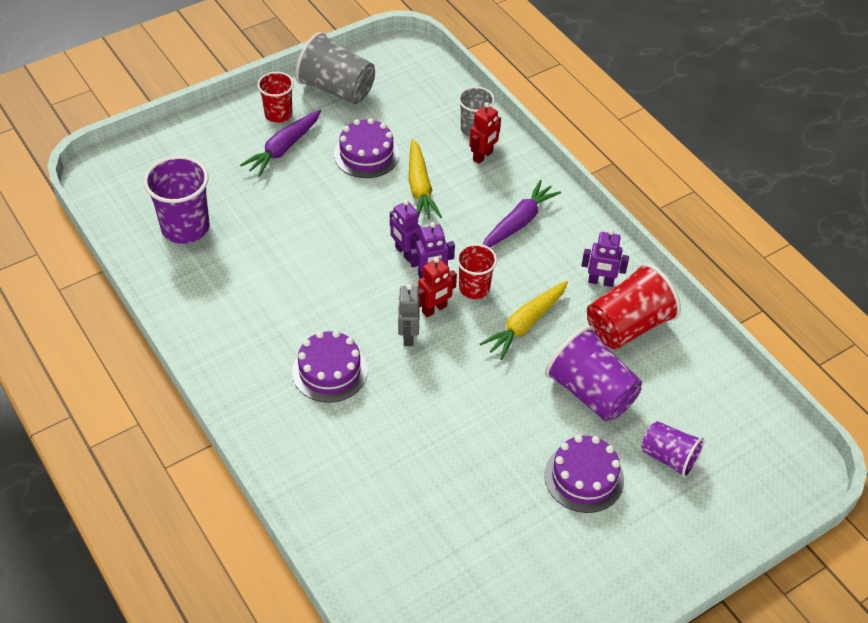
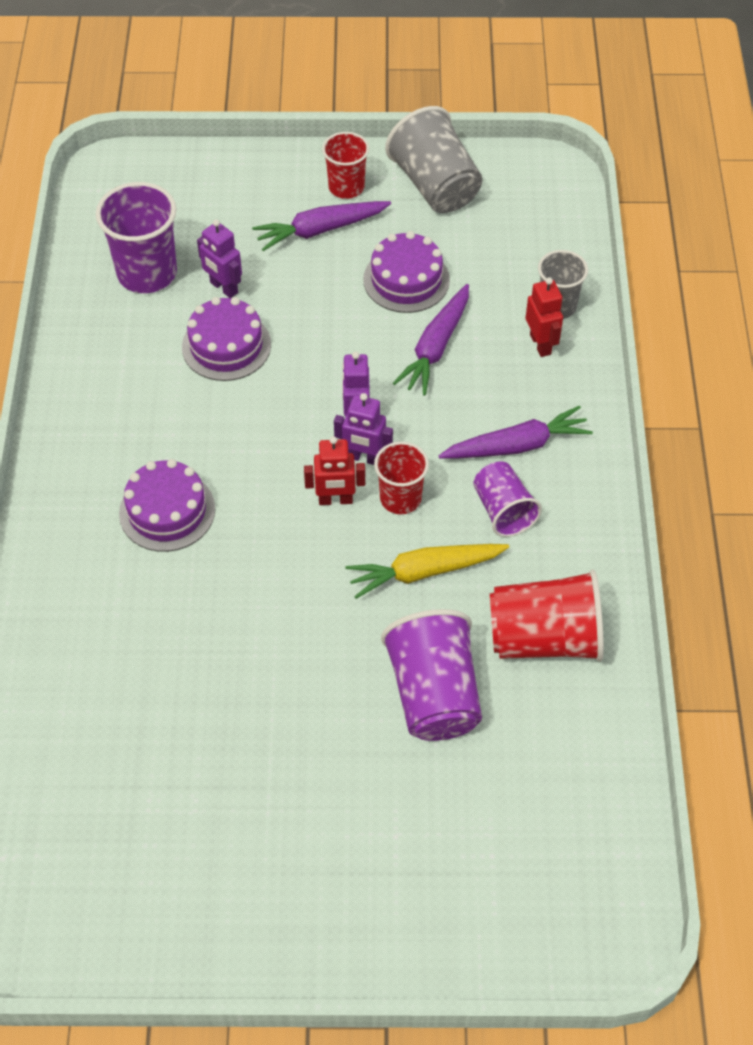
camera: 35 degrees right, 5 degrees up
(408, 336) = (281, 515): grey robot -> none
(420, 187) = (435, 347): yellow carrot -> purple carrot
(483, 156) = (540, 344): red robot -> red robot turned 90 degrees counterclockwise
(584, 477) = (342, 788): purple cake -> purple cake (226, 346)
(600, 282) = (556, 568): purple robot -> purple robot (223, 288)
(669, 457) = (461, 823): purple cup -> purple cup (503, 511)

